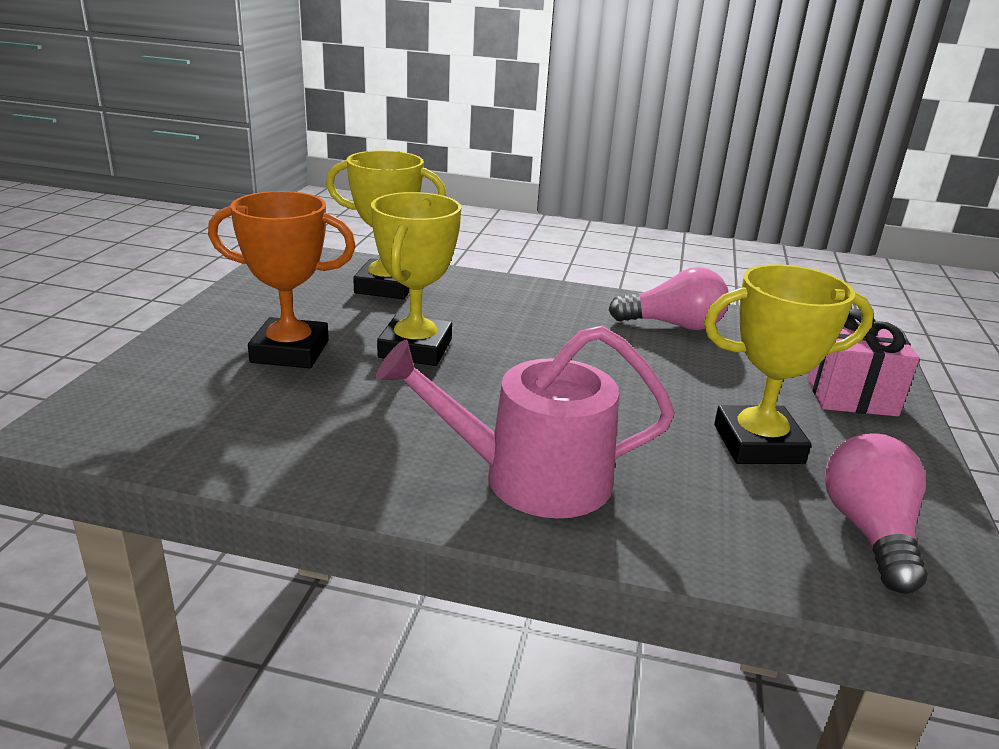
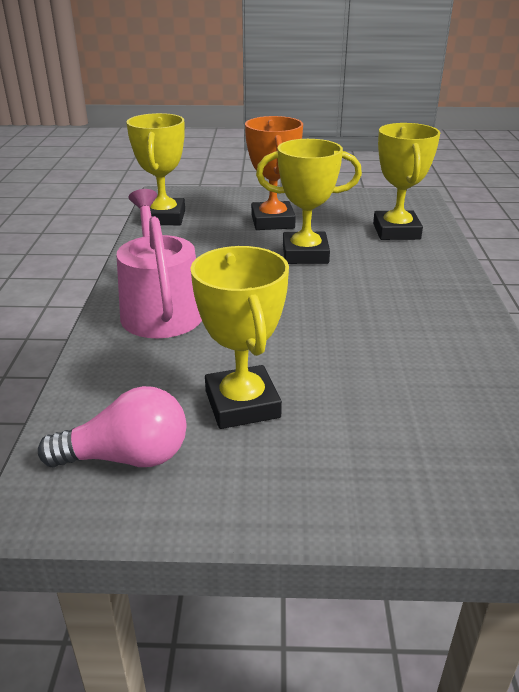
camera: 80 degrees right, 5 degrees up
(182, 442) = (164, 217): none -> yellow trophy
(673, 325) = (452, 359): pink light bulb -> none
(851, 397) = (372, 475): pink gift -> none

